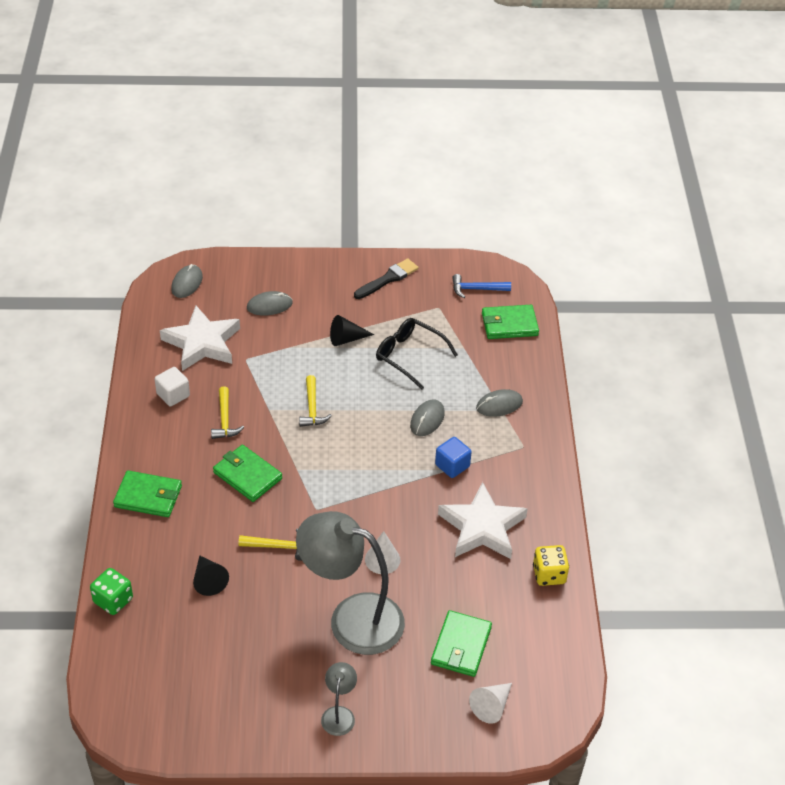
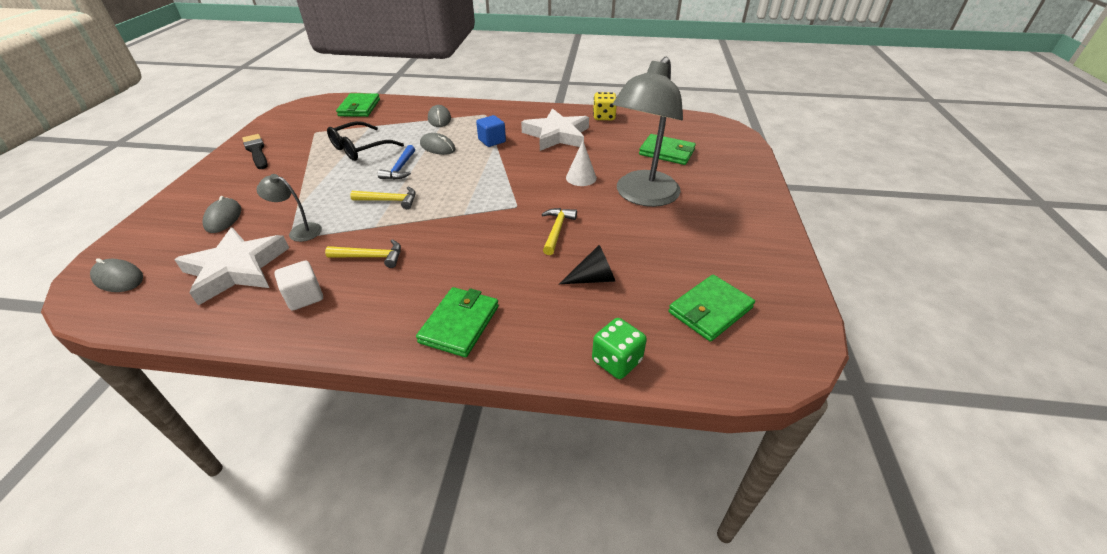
camera: 80 degrees left, 5 degrees down
(247, 475) = (458, 245): green wallet -> green wallet (710, 310)
(339, 714) = (741, 209): grey lamp -> grey lamp (299, 231)
(346, 339) = (313, 176): black cone -> none
(476, 289) = (309, 116): blue hammer -> blue hammer (400, 168)
(491, 706) = (718, 146): white cone -> none

